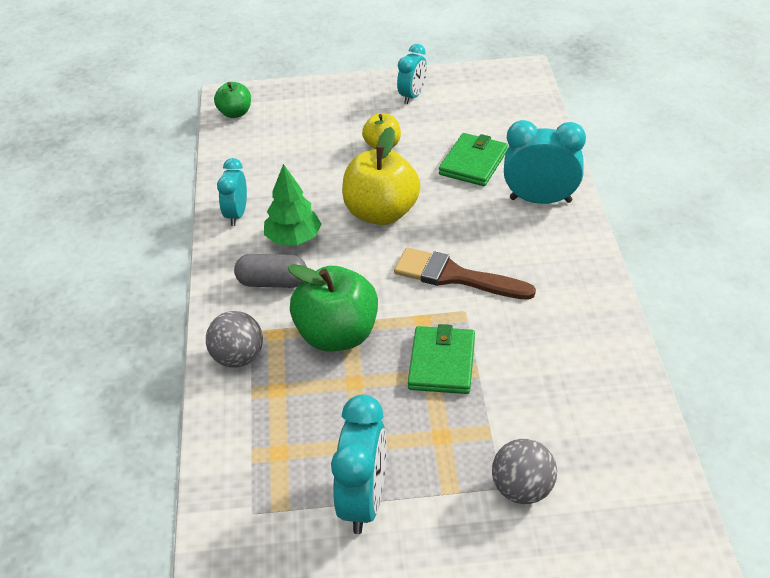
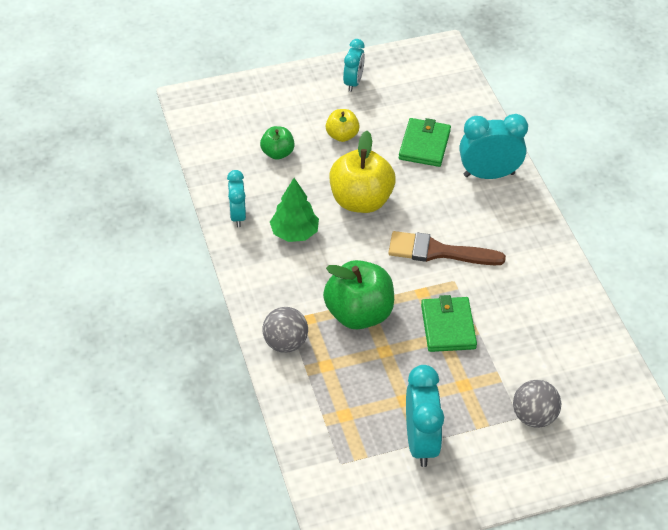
camera: 15 degrees left, 5 degrees up
(235, 113) = (199, 115): green apple -> green apple (277, 153)
(272, 282) = (290, 274): grey capsule -> none

